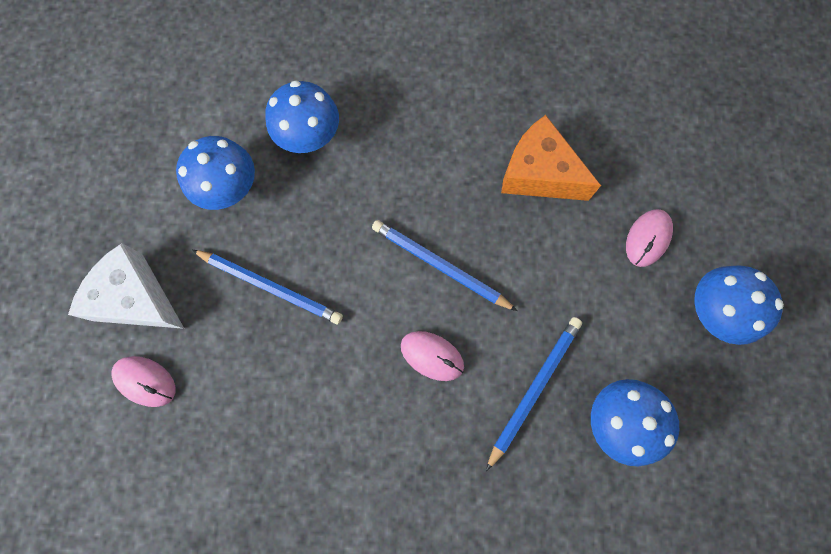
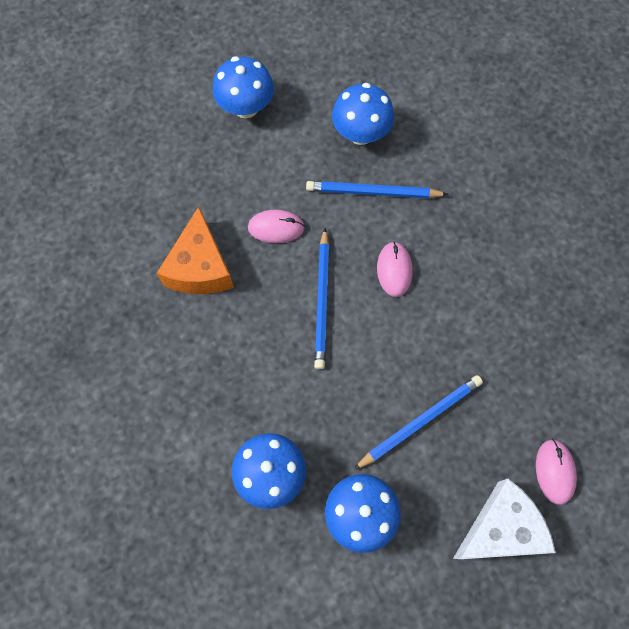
camera: 120 degrees left, 5 degrees down
(136, 298) = (501, 528): white cheese -> white cheese turned 120 degrees counterclockwise
(270, 286) = (420, 421): blue pencil -> blue pencil turned 60 degrees clockwise
(647, 238) = (213, 168): pink mouse -> pink mouse (276, 228)

